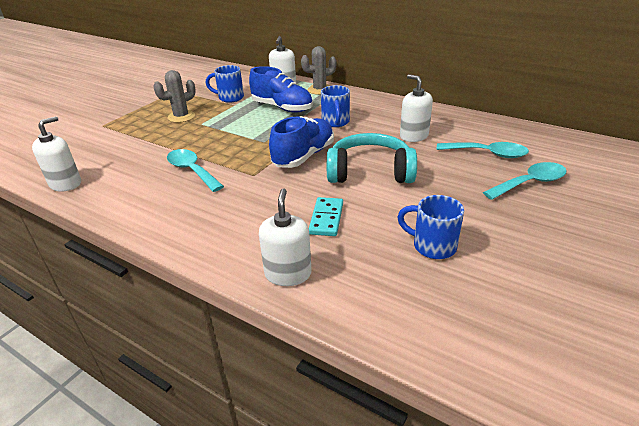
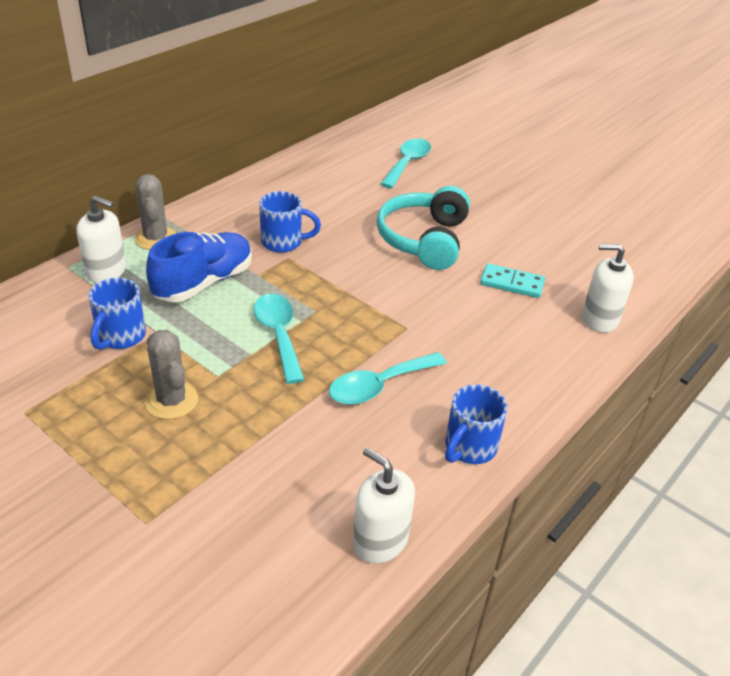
camera: 85 degrees left, 5 degrees up
(304, 156) = (371, 281): blue shoe -> none
(414, 136) = (350, 195): white soap dispenser -> none
(432, 246) = (559, 232): blue mug -> blue mug (469, 448)
(530, 183) = (468, 159): turquoise spoon -> turquoise spoon (279, 335)

